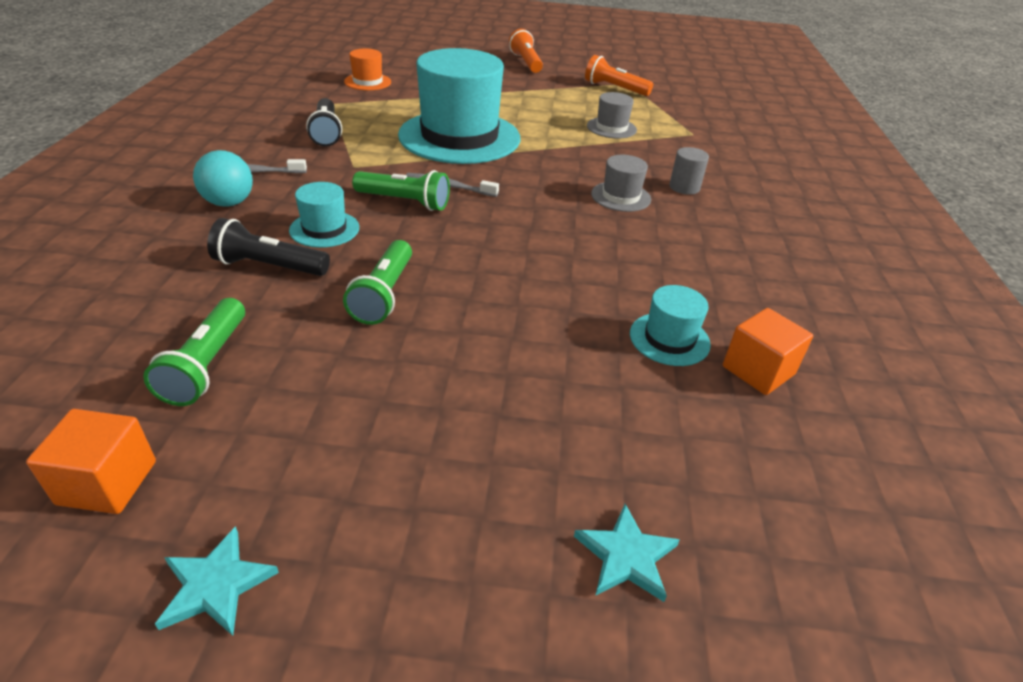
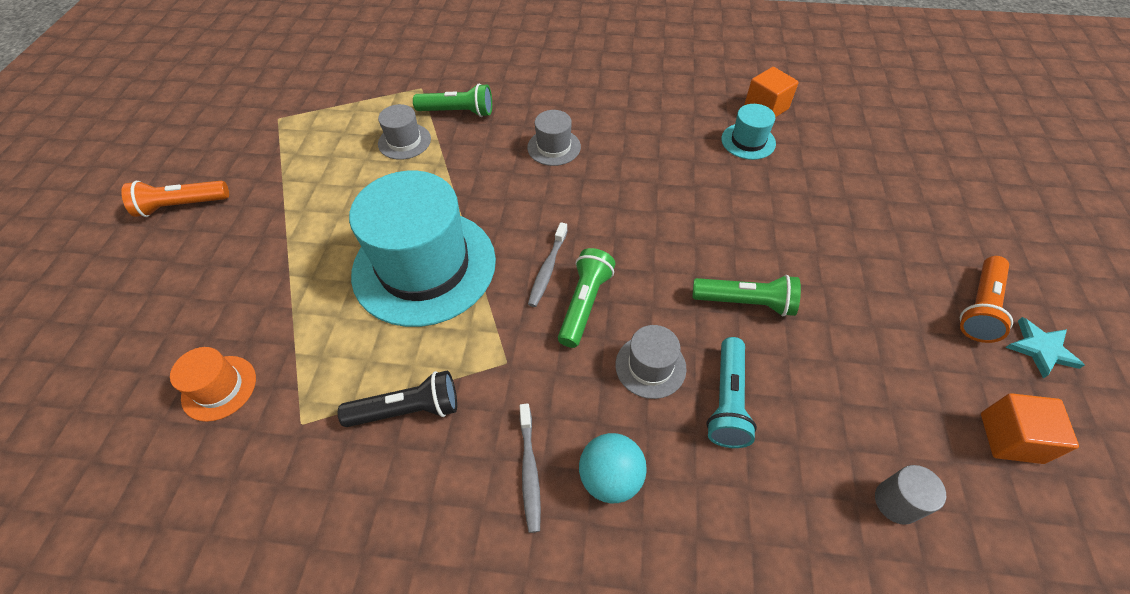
camera: 85 degrees left, 15 degrees up
(207, 365) = (876, 412): green flashlight -> green flashlight (458, 112)
(269, 266) = (727, 401): black flashlight -> turquoise flashlight
(324, 229) = (650, 366): turquoise hat -> grey hat
(615, 88) = (293, 130): orange flashlight -> orange flashlight (979, 307)
(626, 556) = (930, 177): turquoise star -> none
(684, 187) = (532, 107): grey cylinder -> grey cylinder (896, 502)

